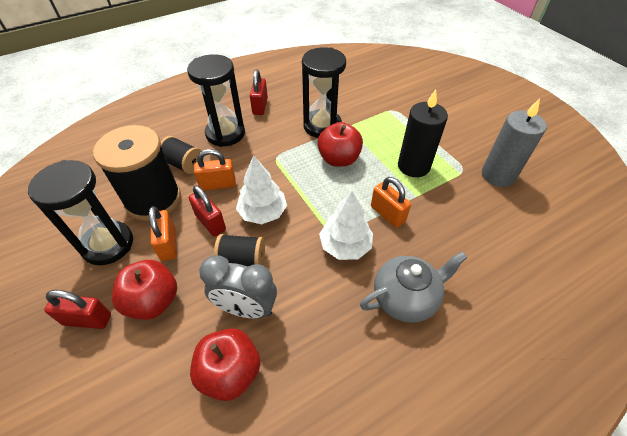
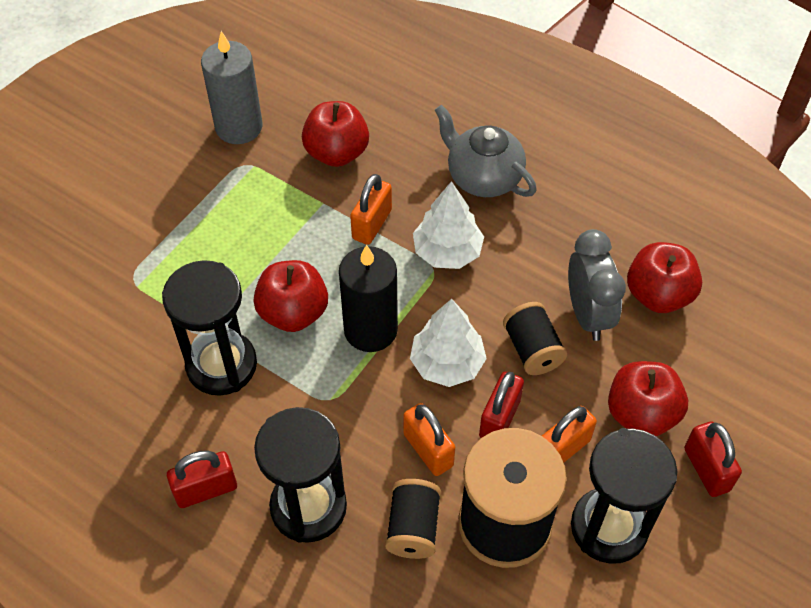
camera: 115 degrees left, 5 degrees up
(413, 166) = (264, 219): black candle -> black candle (370, 330)
(460, 216) = (336, 153): none -> red apple

